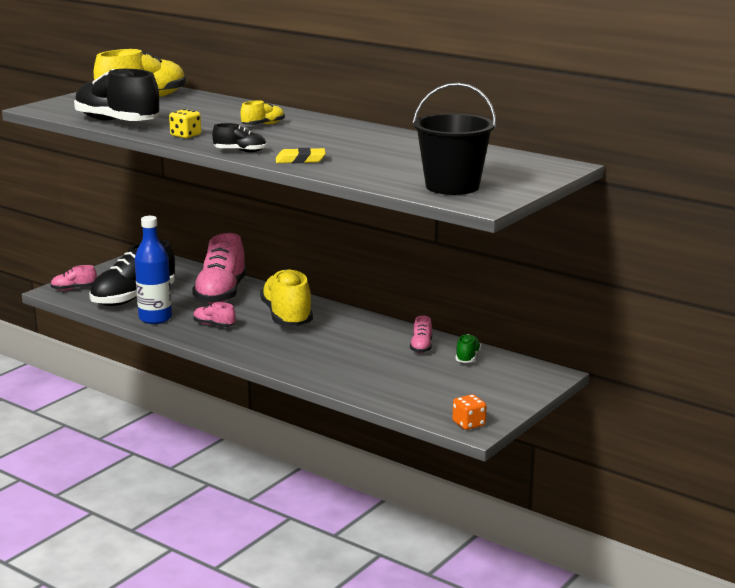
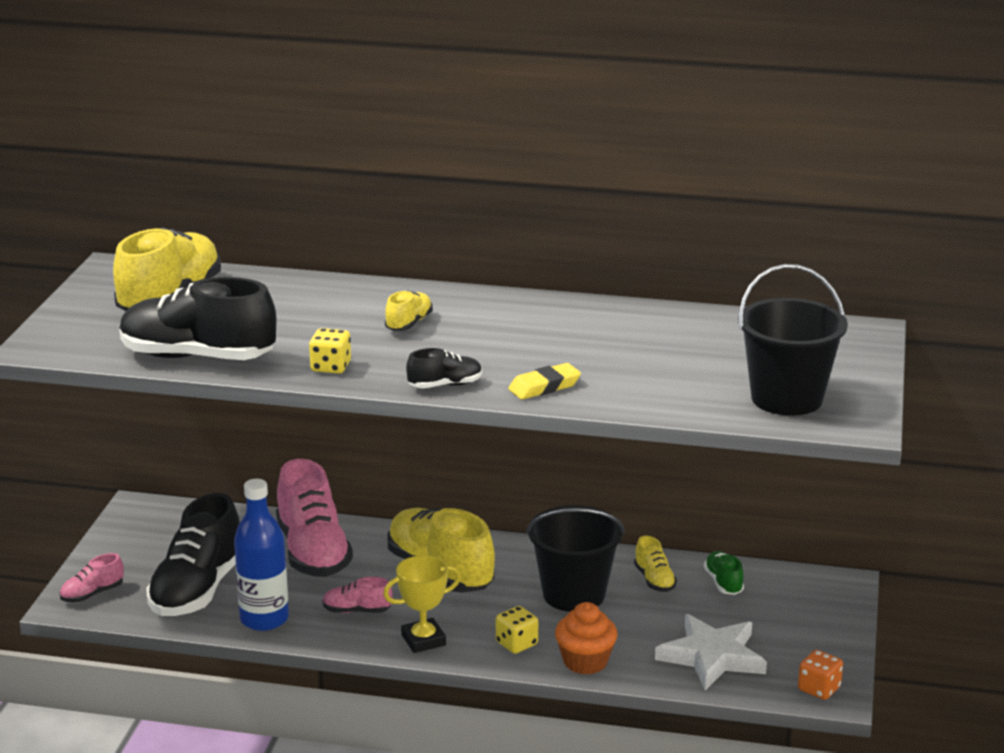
camera: 25 degrees left, 5 degrees up
(237, 346) = (423, 640): none -> yellow trophy
(293, 360) = (516, 643): none -> yellow dice
(326, 377) = (585, 661): none -> orange cupcake
(359, 344) = (574, 594): none -> black bucket
(414, 392) = (712, 656): none -> white star
(421, 347) = (654, 580): pink shoe -> yellow shoe

